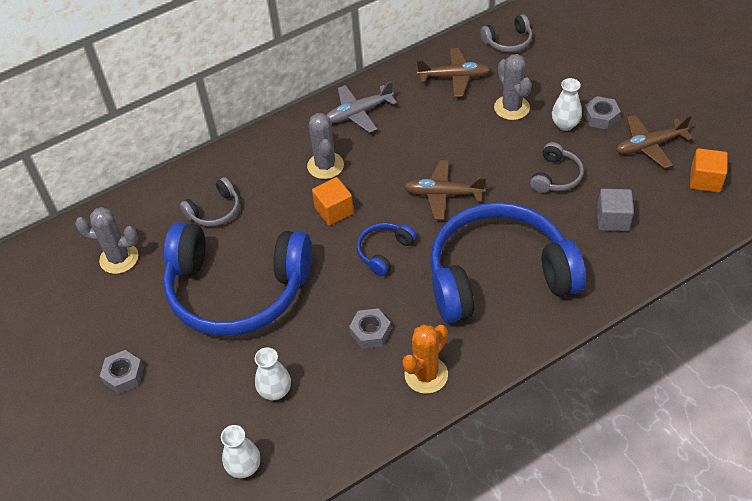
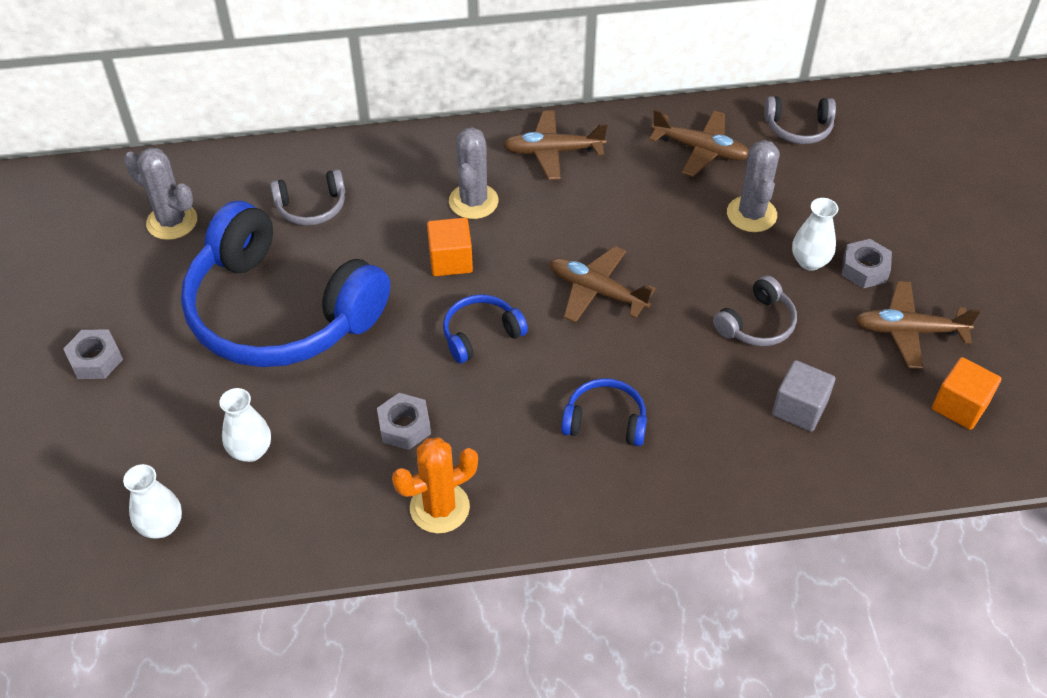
camera: 20 degrees right, 0 degrees up
(358, 113) = (552, 152): grey plane -> brown plane
(498, 275) = (605, 421): blue headphones -> blue headphones, size x0.41

